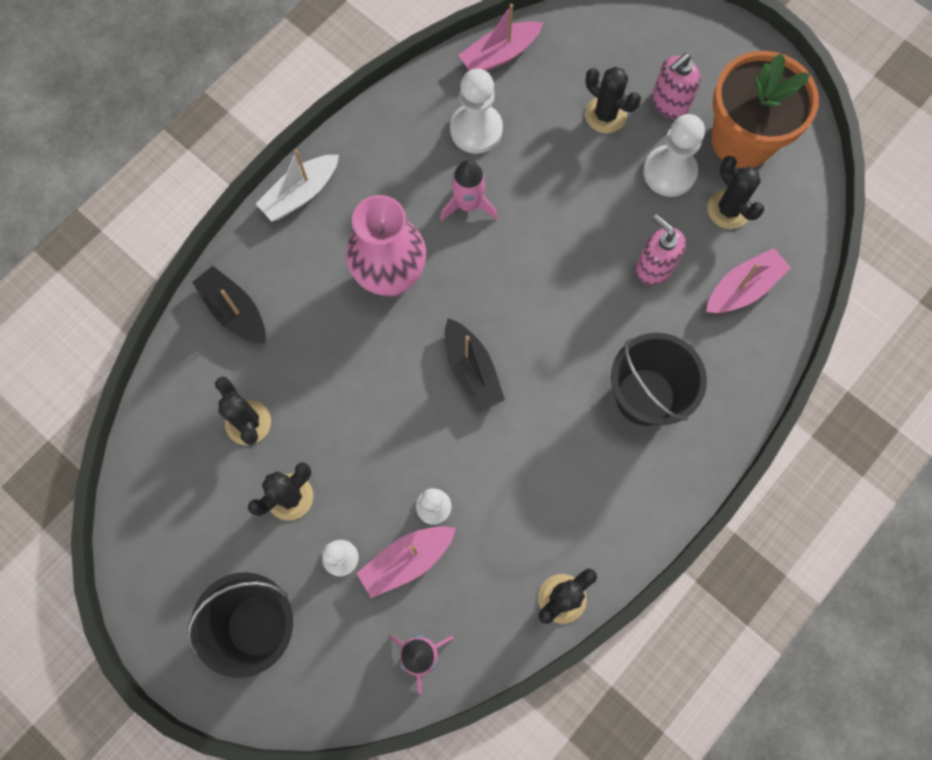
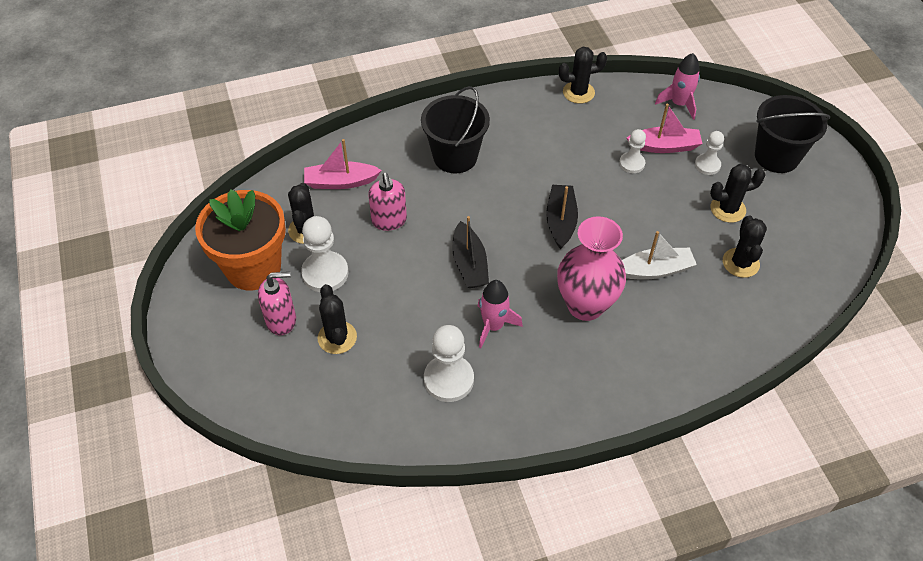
camera: 150 degrees left, 20 degrees down
(234, 311) = (722, 339): black boat -> black boat (469, 264)
(301, 194) = (627, 402): white boat -> white boat (654, 270)
(500, 55) = (384, 433): pink boat -> none

